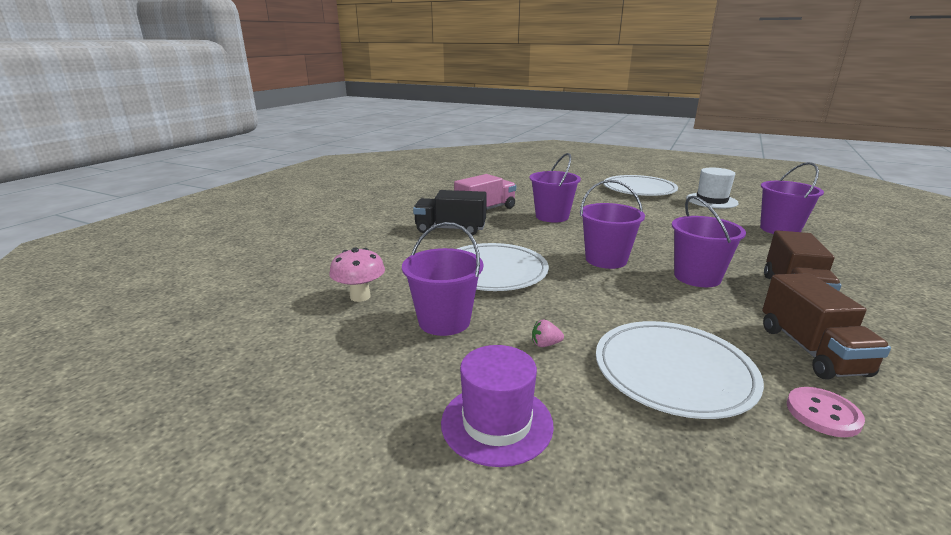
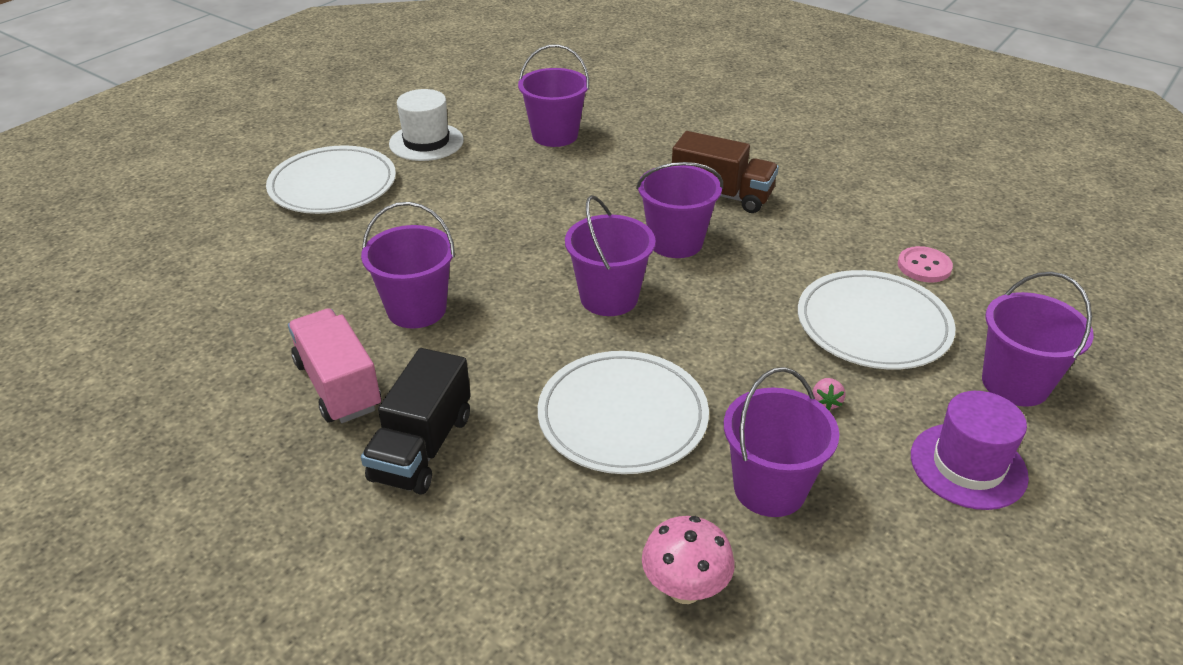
camera: 80 degrees left, 15 degrees up
(649, 475) = (1015, 383): none -> purple bucket
(811, 350) = (833, 232): brown truck -> none

